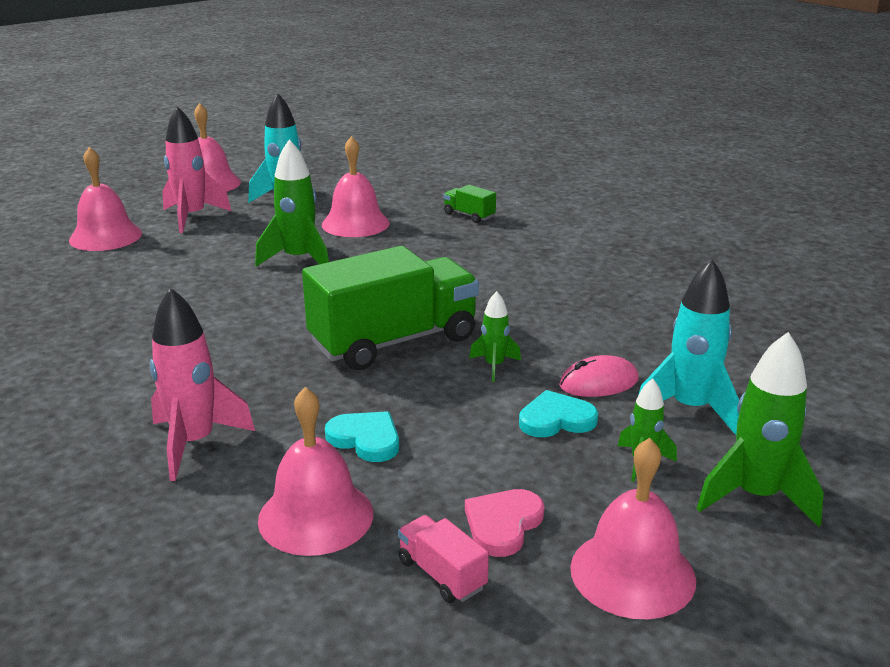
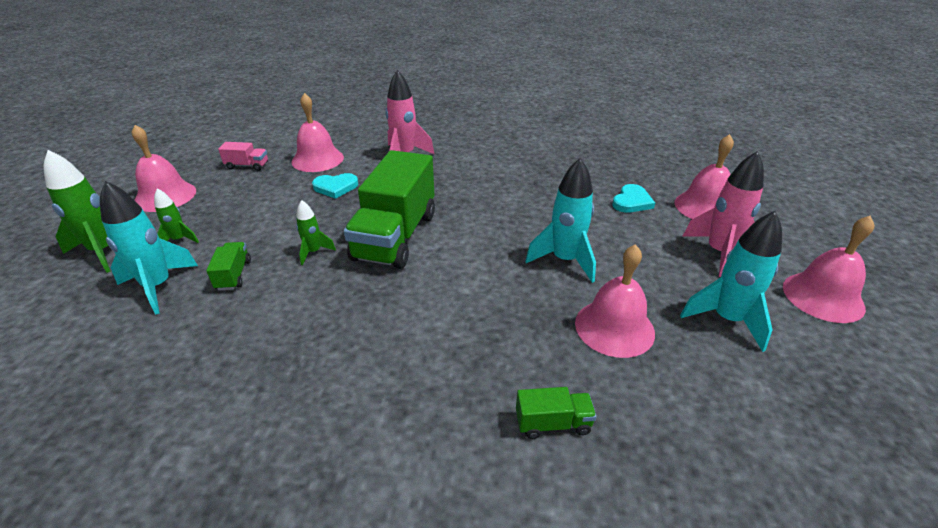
camera: 135 degrees right, 10 degrees up
(299, 260) = (565, 260): green rocket -> turquoise rocket
(503, 524) = (236, 187): pink heart -> none
(556, 419) = (245, 239): turquoise heart -> turquoise heart (631, 201)
(599, 382) = (234, 275): pink mouse -> green truck

